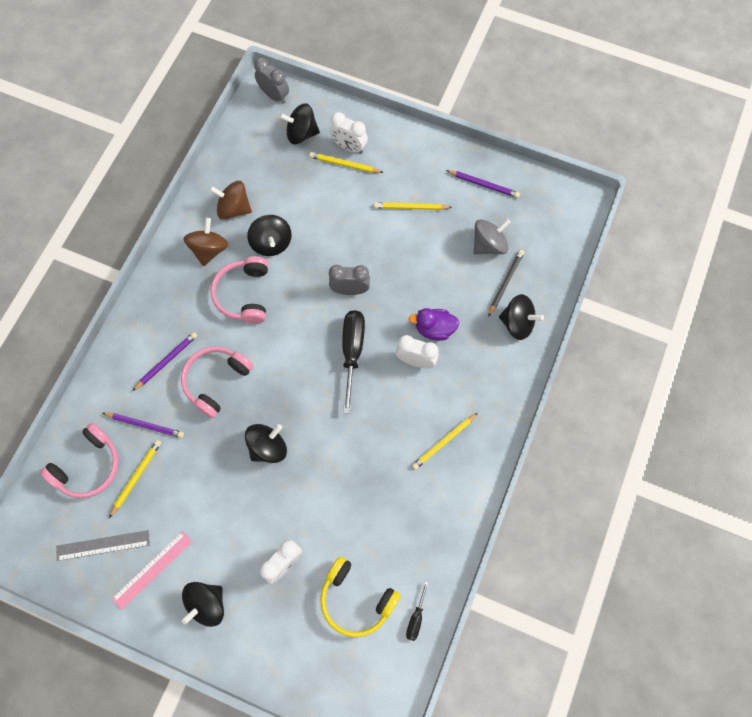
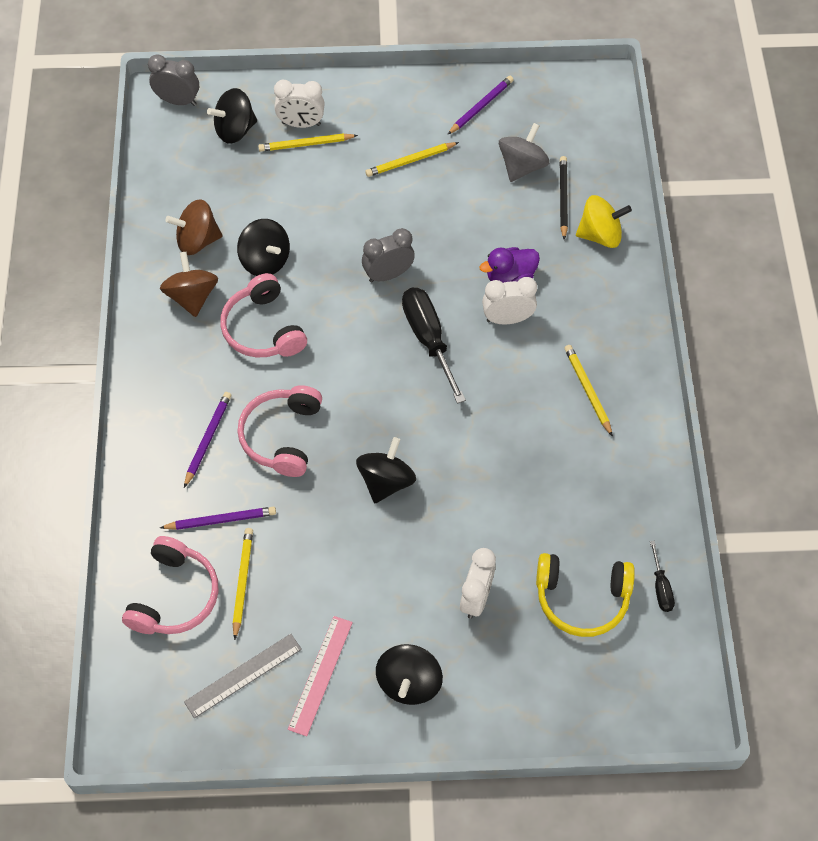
camera: 25 degrees left, 10 degrees down
(444, 442) = (587, 390): yellow pencil -> yellow pencil turned 135 degrees clockwise
(483, 185) = (481, 107): purple pencil -> purple pencil turned 45 degrees counterclockwise
(517, 323) = (600, 235): black spinning top -> yellow spinning top

